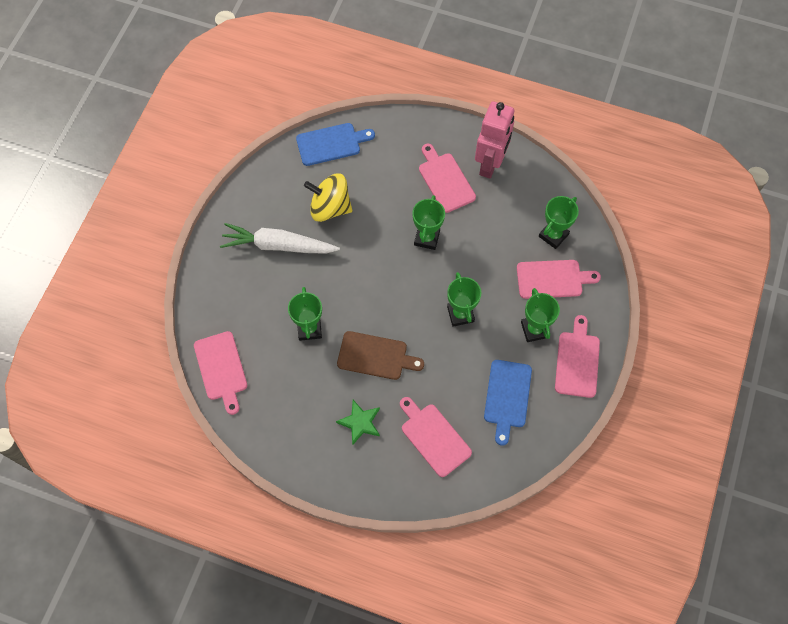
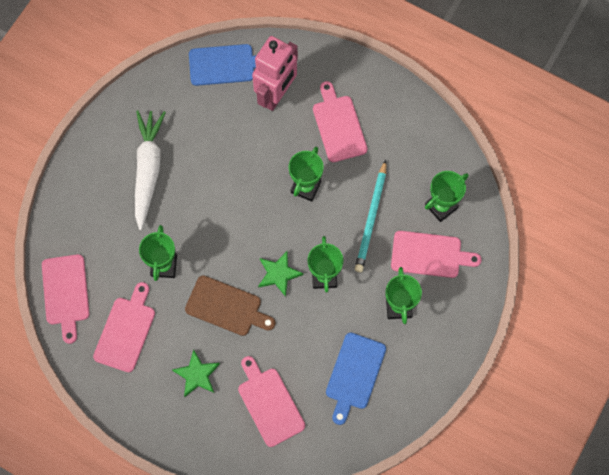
camera: 10 degrees right, 5 degrees up
(278, 245) = (148, 169): white carrot -> white carrot turned 75 degrees clockwise
(330, 208) = (210, 136): yellow spinning top -> none
(418, 318) = (278, 274): none -> green star
(490, 164) = (390, 115): pink robot -> pink robot (276, 95)
(492, 256) = (371, 218): none -> turquoise pencil
(577, 361) = (436, 348): pink cutting board -> pink cutting board (126, 331)

